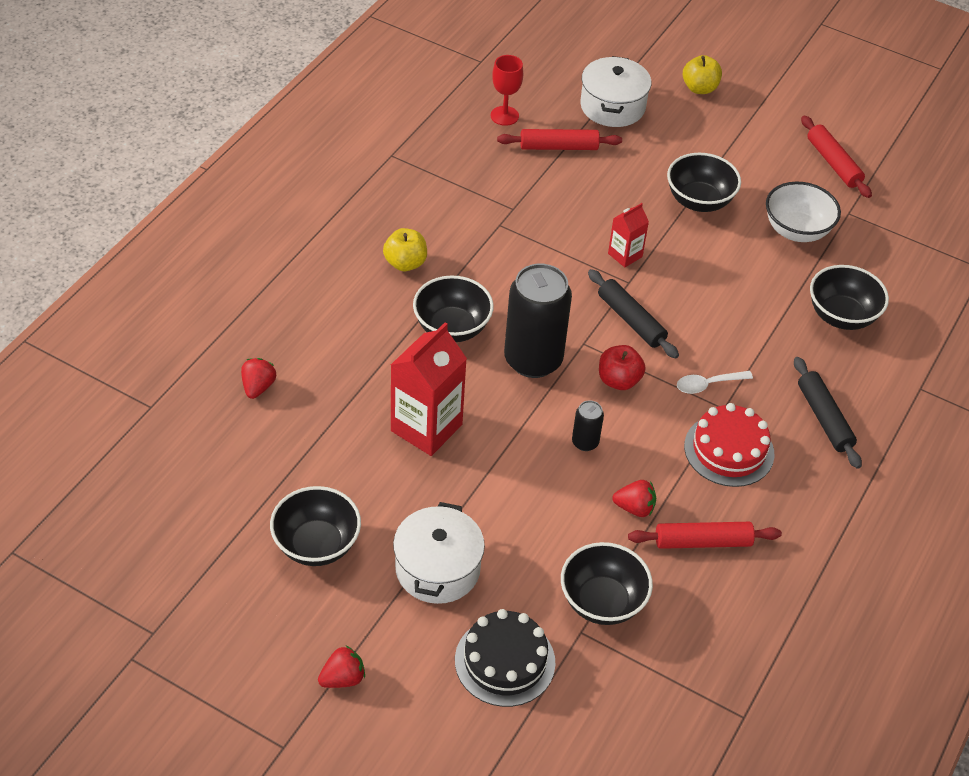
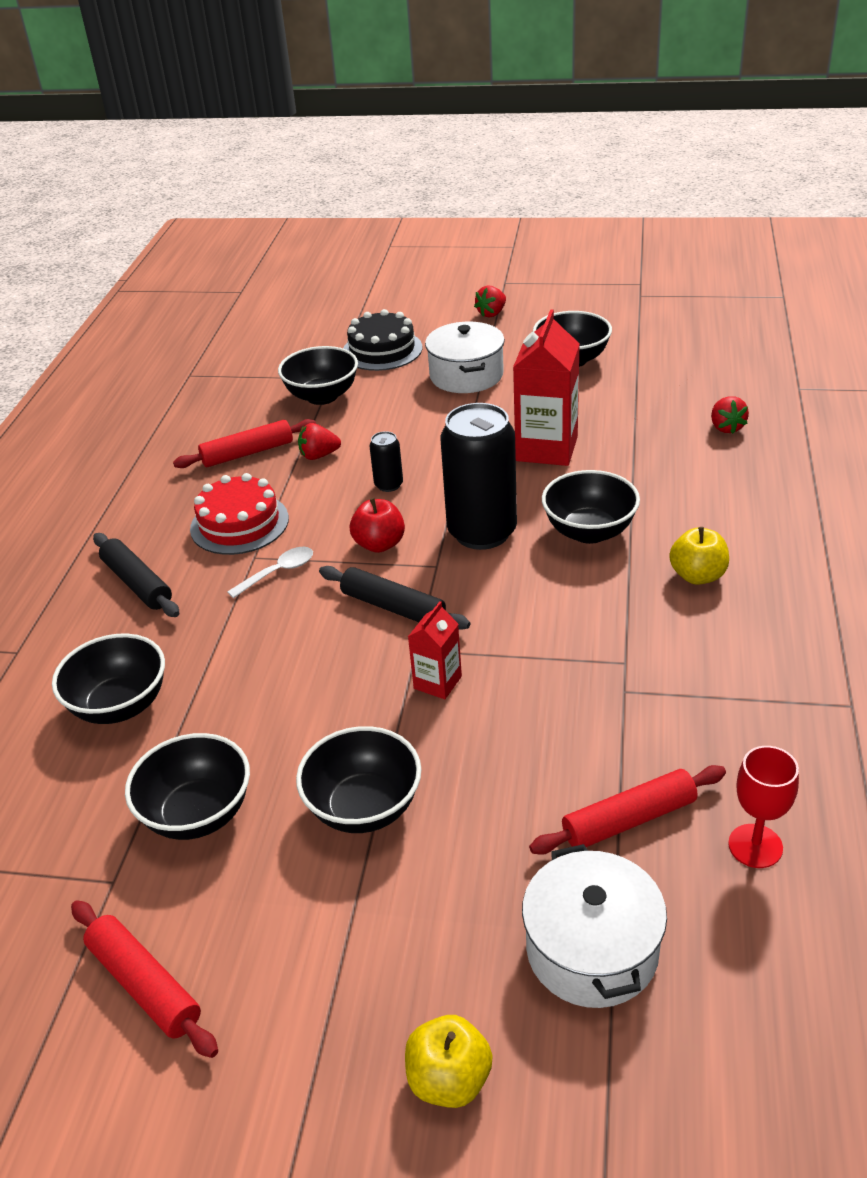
camera: 165 degrees right, 10 degrees down
(796, 230) = (198, 814): white bowl -> black bowl

